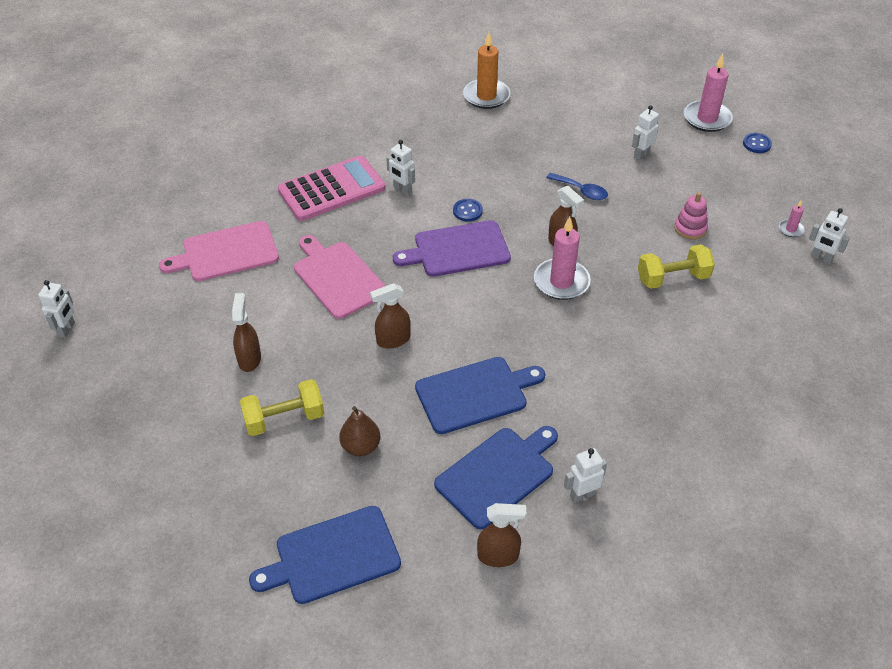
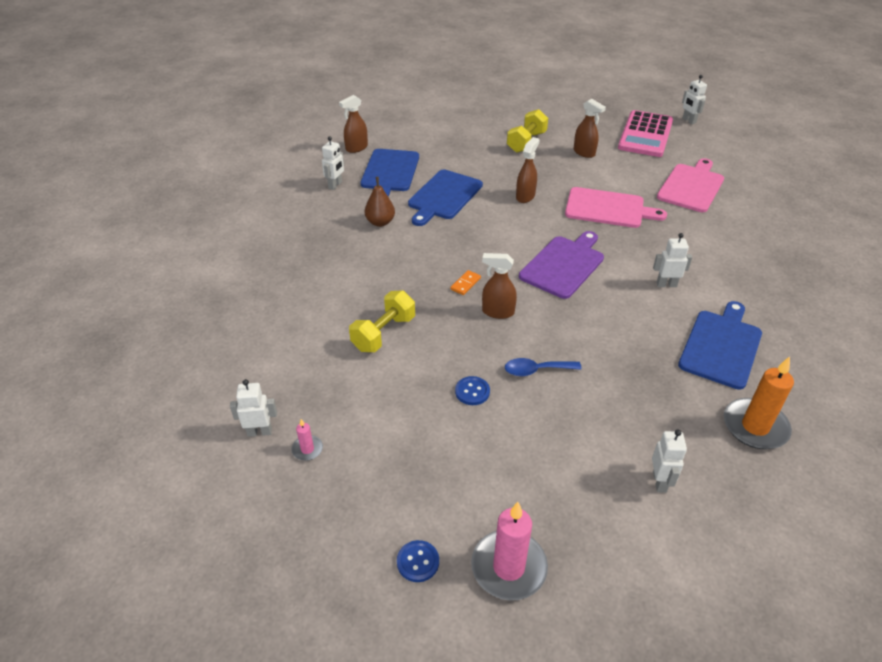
camera: 140 degrees right, 5 degrees down
(331, 189) = (709, 256): pink calculator -> pink calculator (645, 135)
(332, 556) = (432, 117): blue cutting board -> blue cutting board (721, 346)
(360, 446) = (473, 150): brown pear -> brown pear (380, 222)
(467, 211) = (597, 296): blue button -> blue button (472, 392)
(561, 282) = (465, 284): pink candle -> orange domino
(641, 155) = (527, 451): white robot -> white robot (660, 482)
(690, 228) = (406, 390): pink stacking toy -> none

